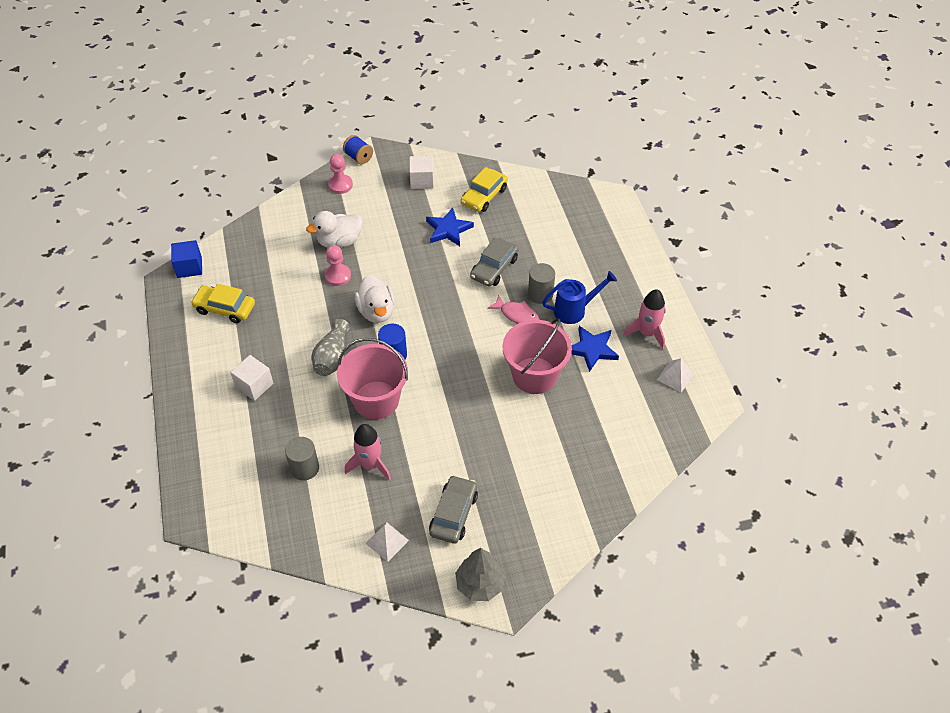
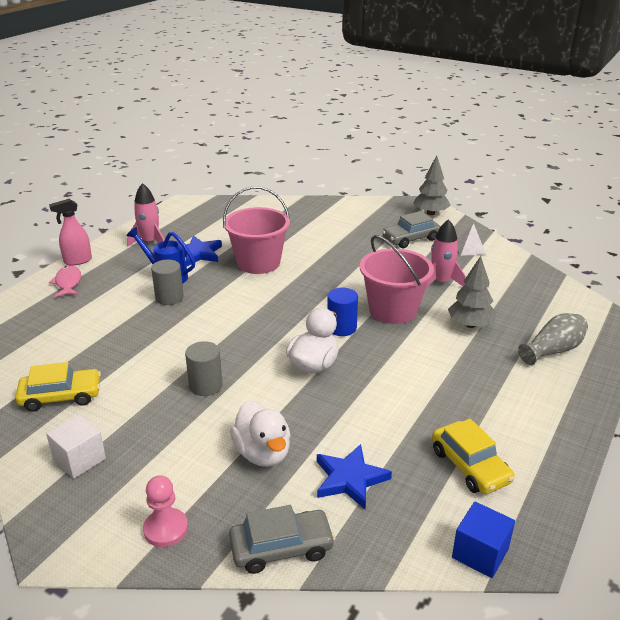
camera: 135 degrees left, 20 degrees down
(254, 385) = (494, 376): white cube -> none
(305, 468) = (495, 304): grey cylinder -> grey cylinder (206, 386)
(307, 427) = (470, 324): none -> grey tree
(332, 357) = (397, 355): grey vase -> grey vase (553, 350)
(338, 276) = (310, 419): pink pawn -> none
(339, 242) = (263, 453): white duck -> white duck turned 45 degrees clockwise
(358, 157) = (86, 556): blue spool -> none
(448, 229) = (146, 389): blue star -> blue star (350, 479)
(494, 268) = (167, 334): grey car -> grey car (281, 548)
(517, 315) = (209, 297): pink fish -> pink fish (68, 283)
(657, 276) = (77, 261): none -> pink spray bottle
(675, 376) = (178, 220): white pyramid -> none

